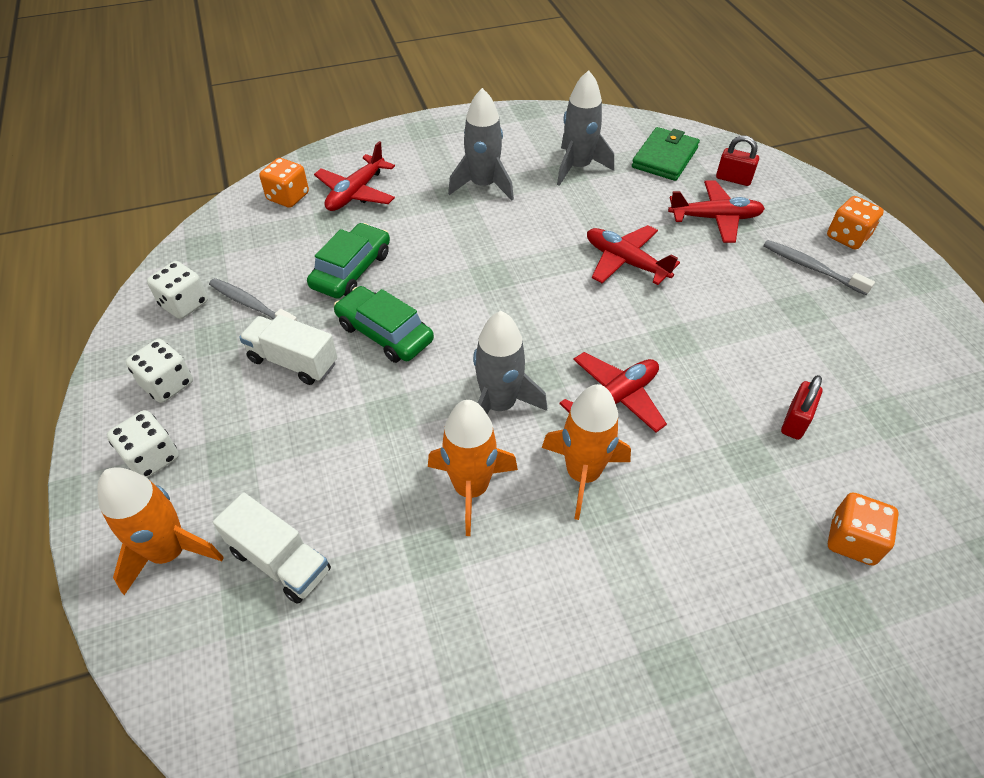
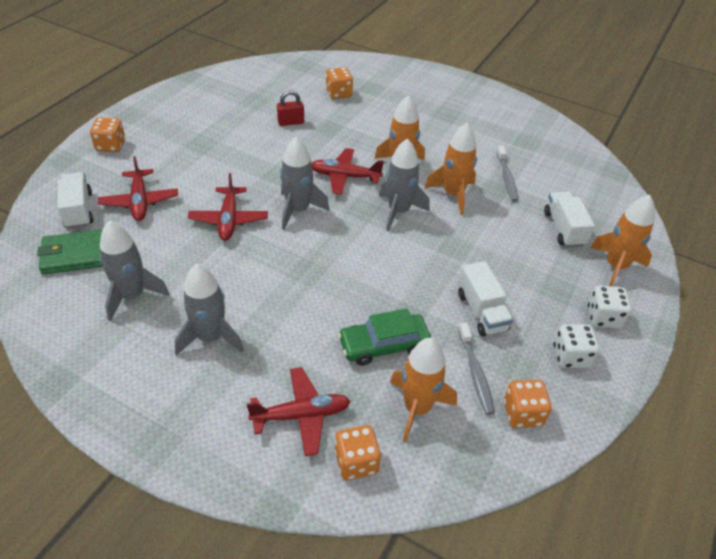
camera: 135 degrees left, 5 degrees down
(184, 304) = (522, 414): white dice -> orange dice
(277, 250) = (417, 408): none -> orange rocket
(384, 333) = (411, 287): green car -> none
(590, 319) = (298, 210): none -> grey rocket
(715, 218) = (140, 201): red plane -> red plane turned 150 degrees counterclockwise
(733, 179) = (79, 210): red padlock -> white truck
(811, 268) = (158, 150): grey toothbrush -> grey toothbrush (506, 178)

